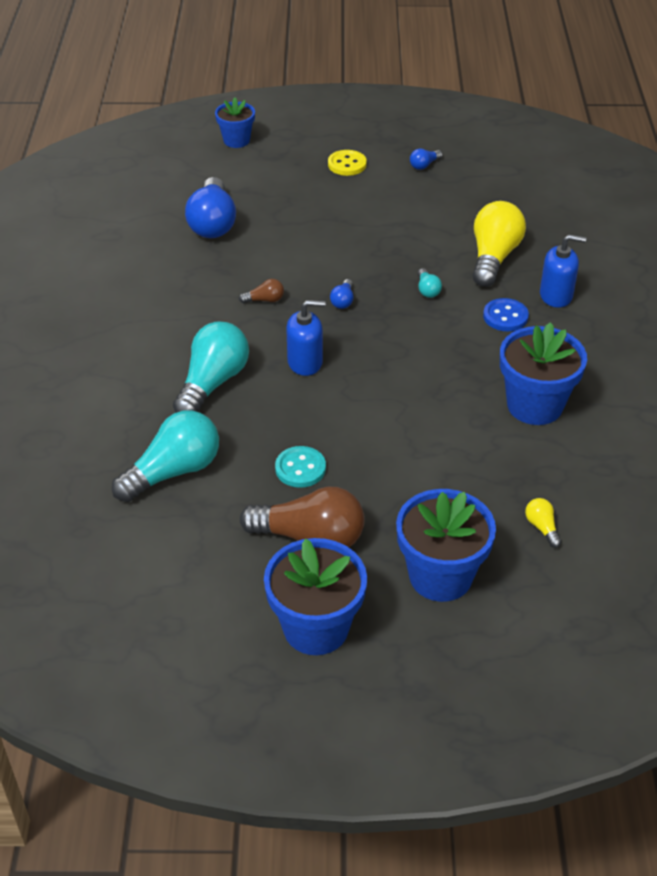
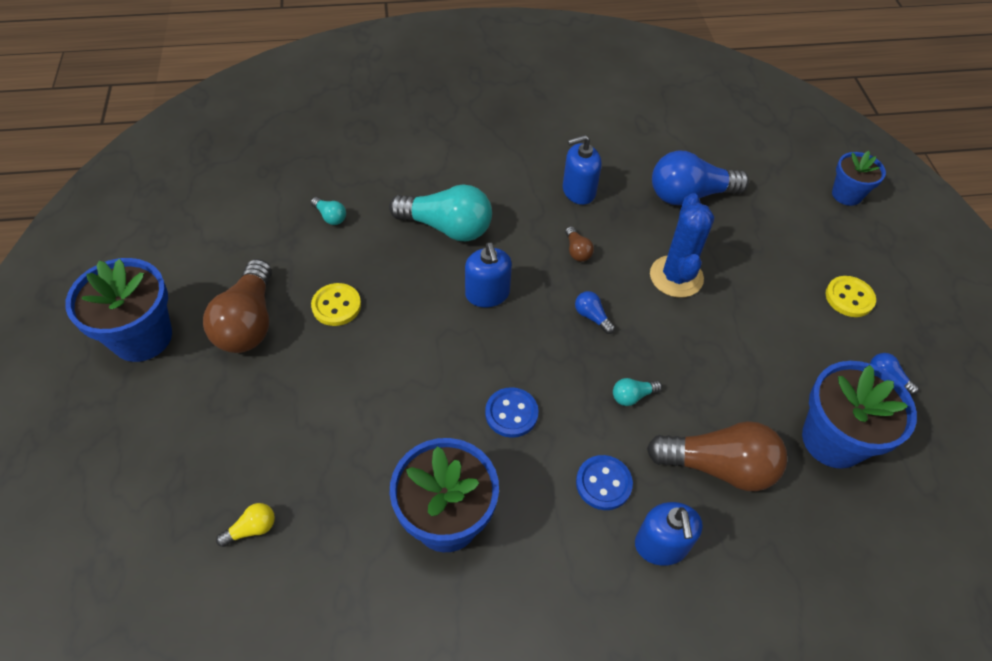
camera: 80 degrees right, 10 degrees up
(173, 471) = (330, 217): turquoise light bulb -> turquoise light bulb, size x0.44
(188, 289) = (578, 191): none -> blue soap dispenser
(300, 468) = (336, 306): turquoise button -> yellow button
(307, 247) = (676, 277): none -> blue cactus
(343, 301) = (592, 317): blue light bulb -> blue light bulb turned 45 degrees clockwise
(438, 359) = (511, 413): none -> blue button
(440, 576) = (192, 432): blue flower pot -> blue flower pot (833, 440)
(493, 257) = (718, 466): yellow light bulb -> brown light bulb

